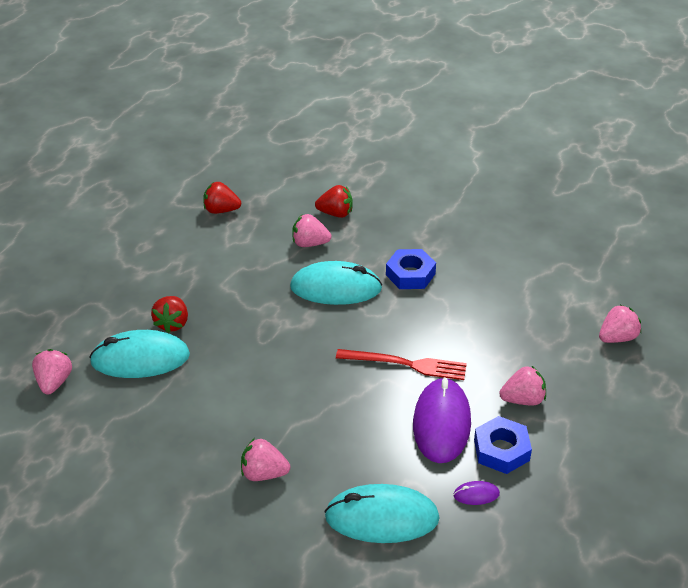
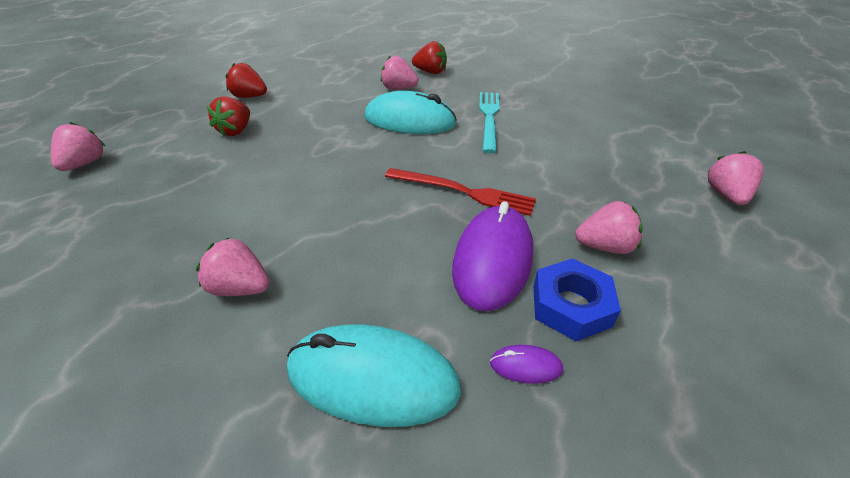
camera: 10 degrees right, 0 degrees up
(140, 359) = (183, 154): turquoise mouse -> none
(221, 210) = (331, 62): red strawberry -> red strawberry (249, 97)
(410, 274) = (489, 118): blue nut -> turquoise fork
(617, 337) = (726, 195): pink strawberry -> pink strawberry turned 60 degrees counterclockwise

